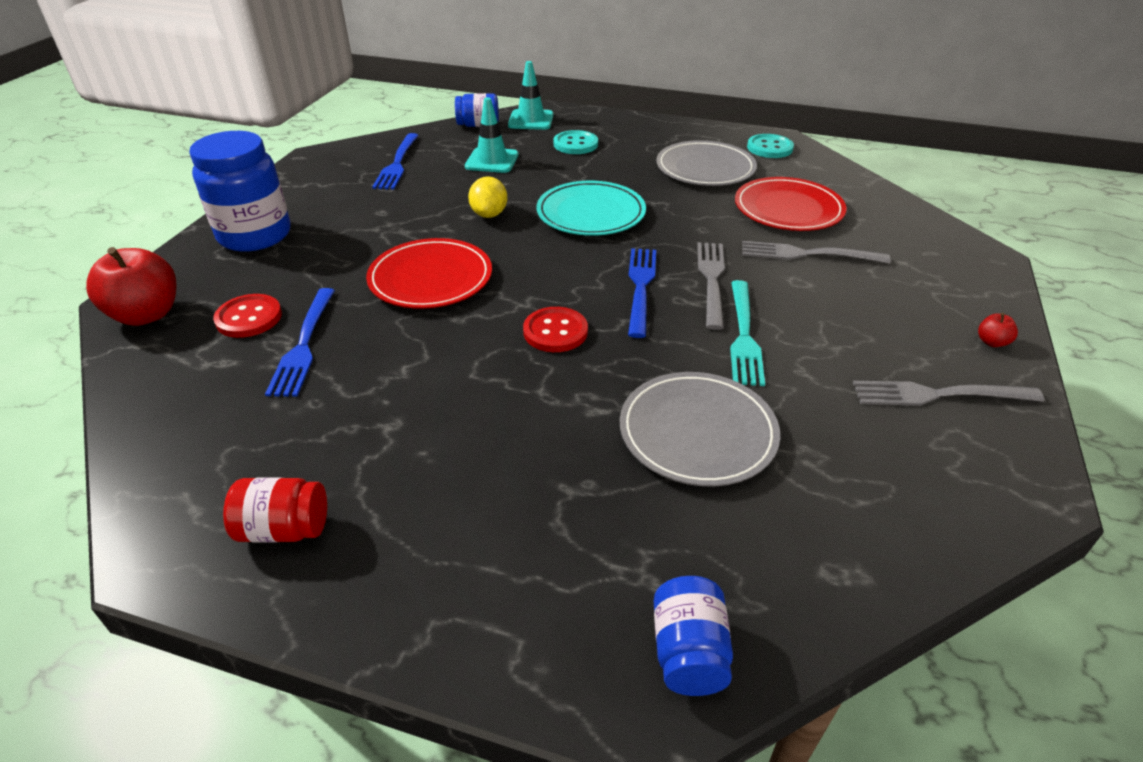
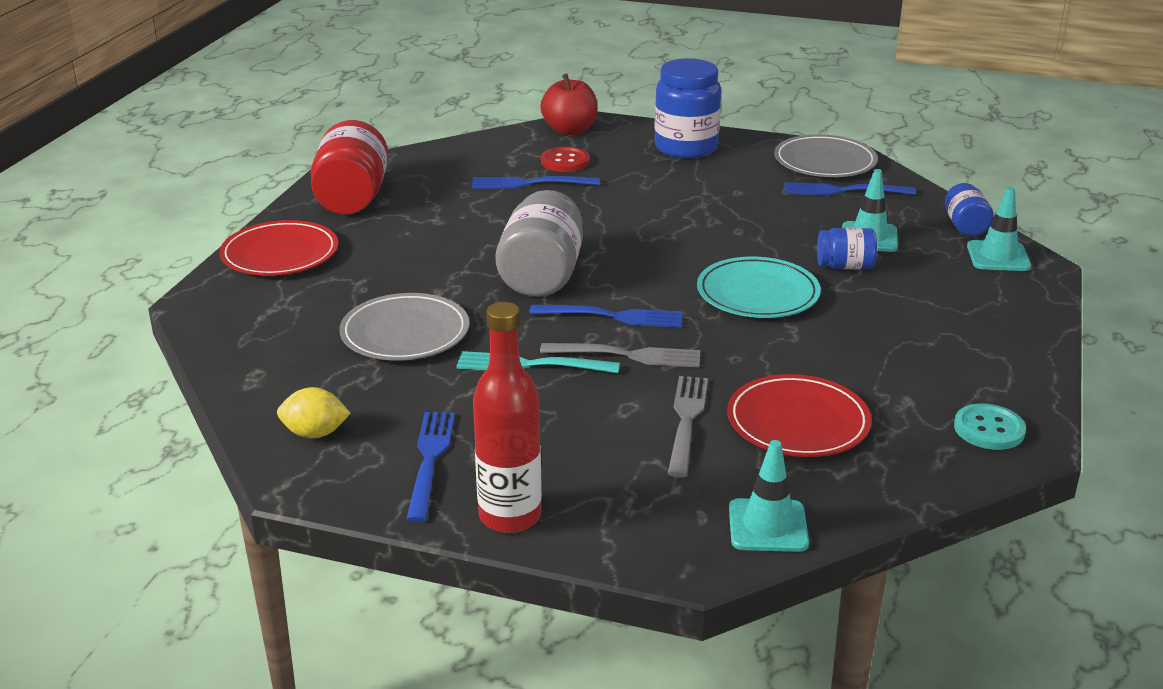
camera: 90 degrees right, 10 degrees down
(284, 529) = (352, 198): red jar -> red jar, size x1.85
(430, 278) = (623, 221): red plate -> red plate (280, 254)
(489, 214) = (744, 241): yellow lemon -> yellow lemon (315, 433)
(555, 331) = (541, 276): red button -> grey jar
(575, 144) = (936, 285): turquoise button -> none
(689, 652) = (220, 317): blue jar -> blue jar (845, 266)
(705, 168) = (898, 371): grey plate -> grey plate (825, 161)
(925, 228) = (768, 526): none -> turquoise traffic cone
(939, 395) = (430, 460): grey fork -> blue fork
(992, 342) = (510, 516): red apple -> red bottle

